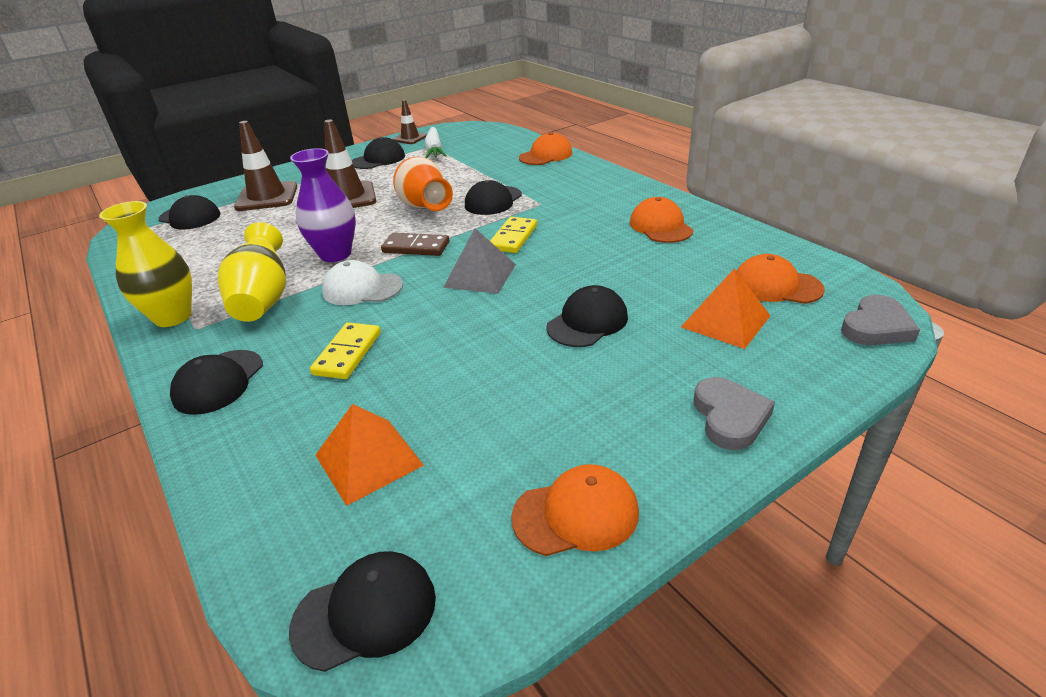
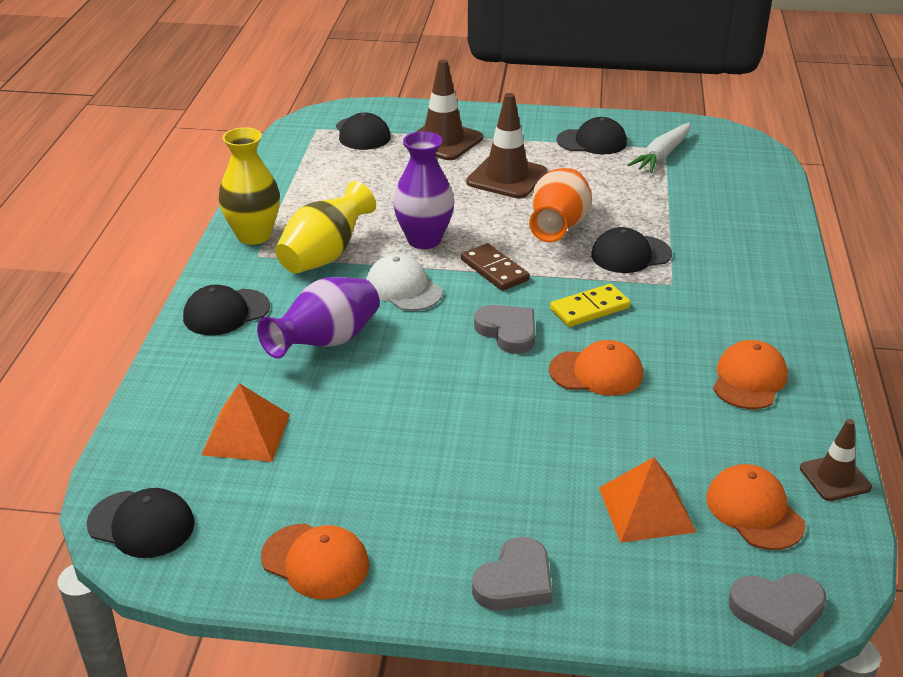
camera: 40 degrees right, 0 degrees up
(347, 353) = (326, 342): yellow domino -> purple vase
(410, 138) = (659, 126): brown traffic cone -> brown traffic cone (835, 478)
(480, 275) = (508, 332): grey pyramid -> grey heart
(546, 155) = (768, 223): orange cap -> orange cap (596, 372)
(587, 322) = (530, 432): black cap -> none

